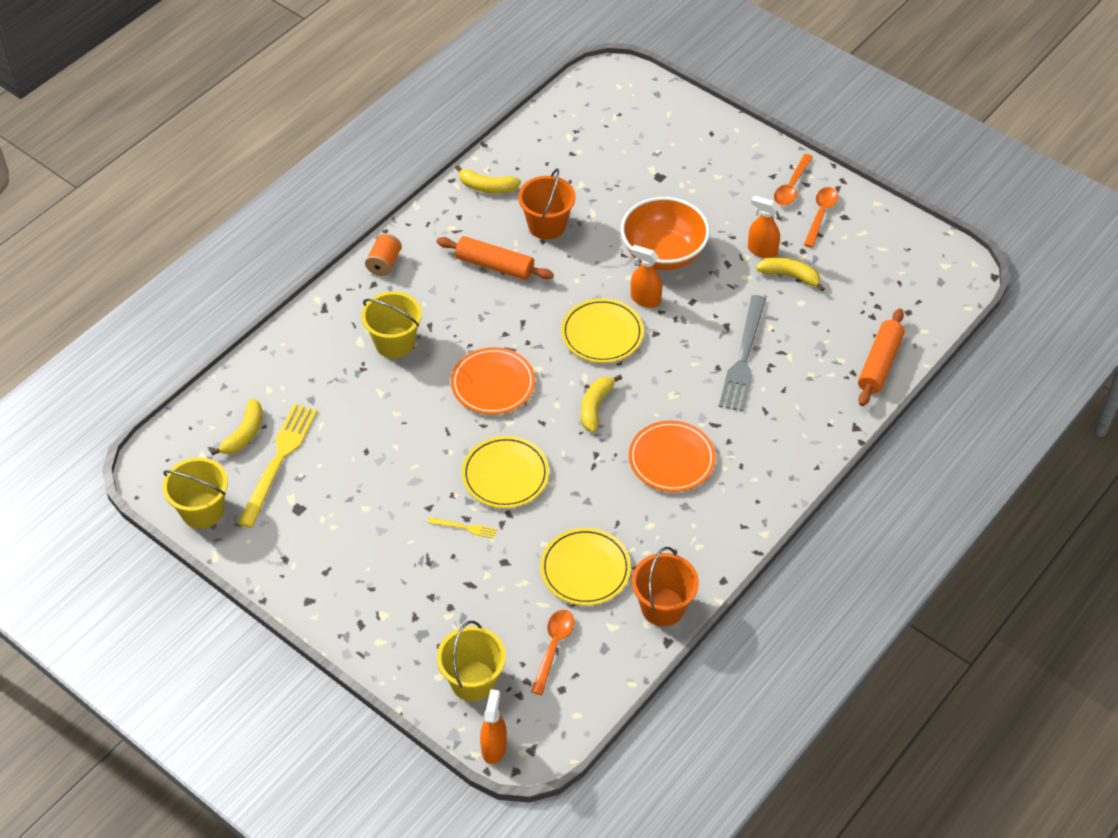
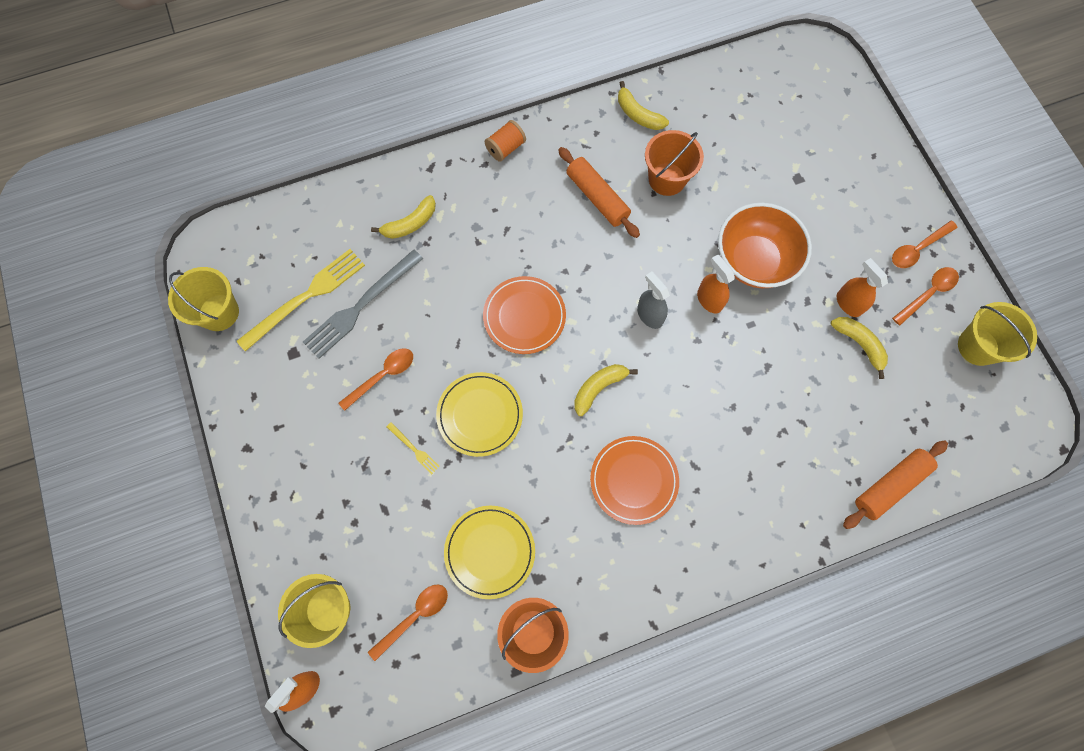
camera: 30 degrees right, 20 degrees up
(244, 434) = (294, 256): yellow banana -> yellow banana (410, 224)
(394, 342) = (467, 231): yellow bucket -> yellow bucket (978, 346)
(396, 487) = (382, 376): none -> orange spoon
(602, 333) = (649, 315): yellow plate -> grey spray bottle
(743, 357) = (763, 409): grey fork -> grey fork (361, 306)

